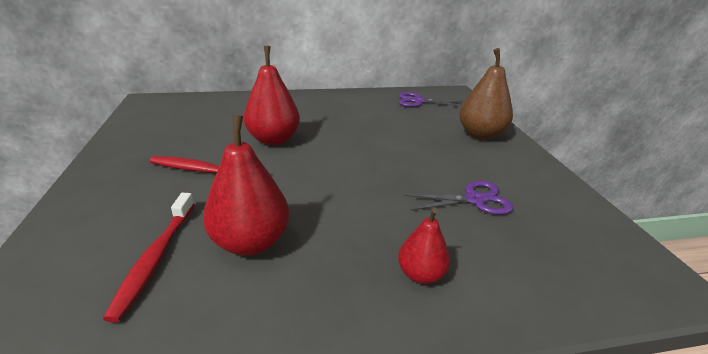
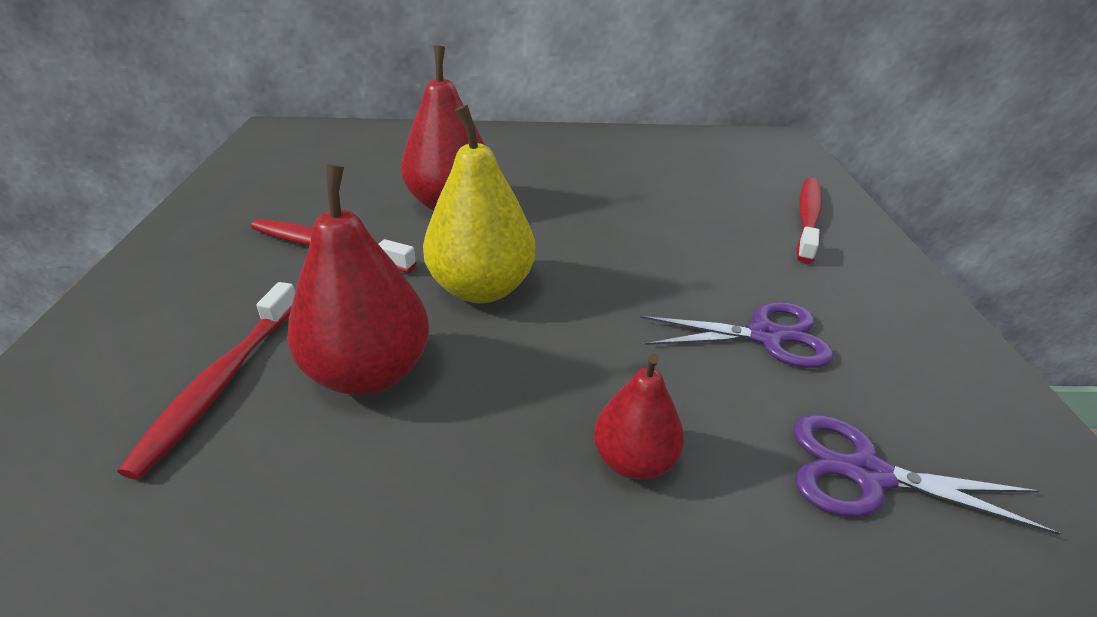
camera: 10 degrees right, 5 degrees up
(306, 187) = (482, 288): none -> yellow pear
(418, 101) = (710, 152): purple scissors -> purple scissors (867, 474)
(480, 135) = (807, 218): brown pear -> red toothbrush

